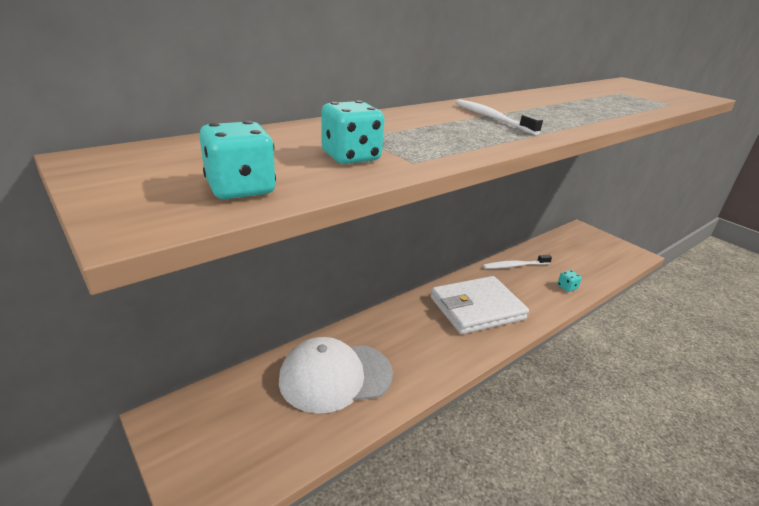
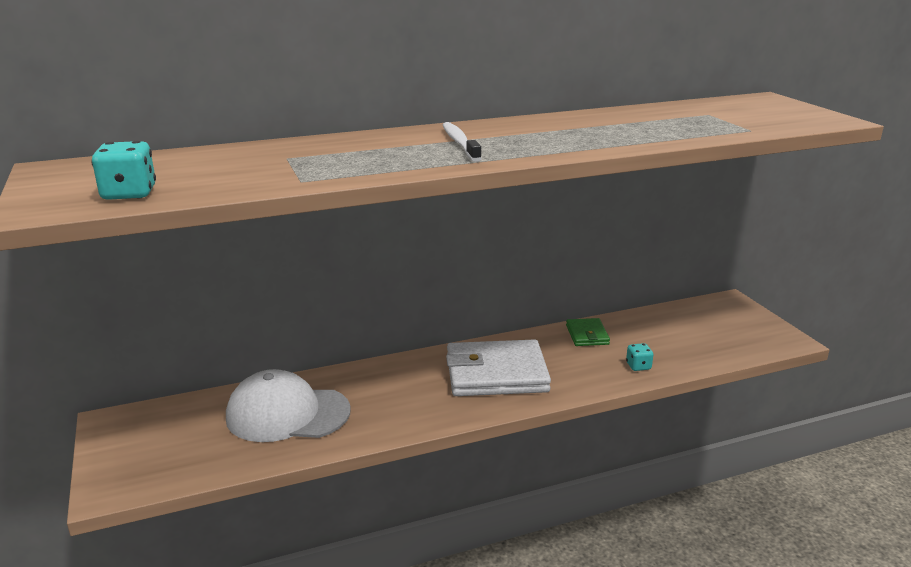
camera: 20 degrees right, 5 degrees down
(351, 157) = (250, 175): turquoise dice -> none
(514, 266) = (587, 335): white toothbrush -> green wallet

